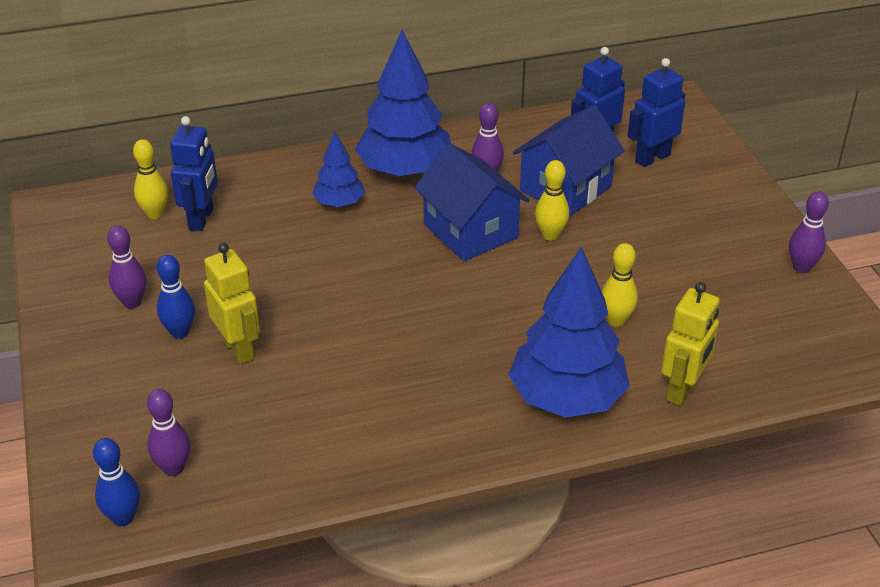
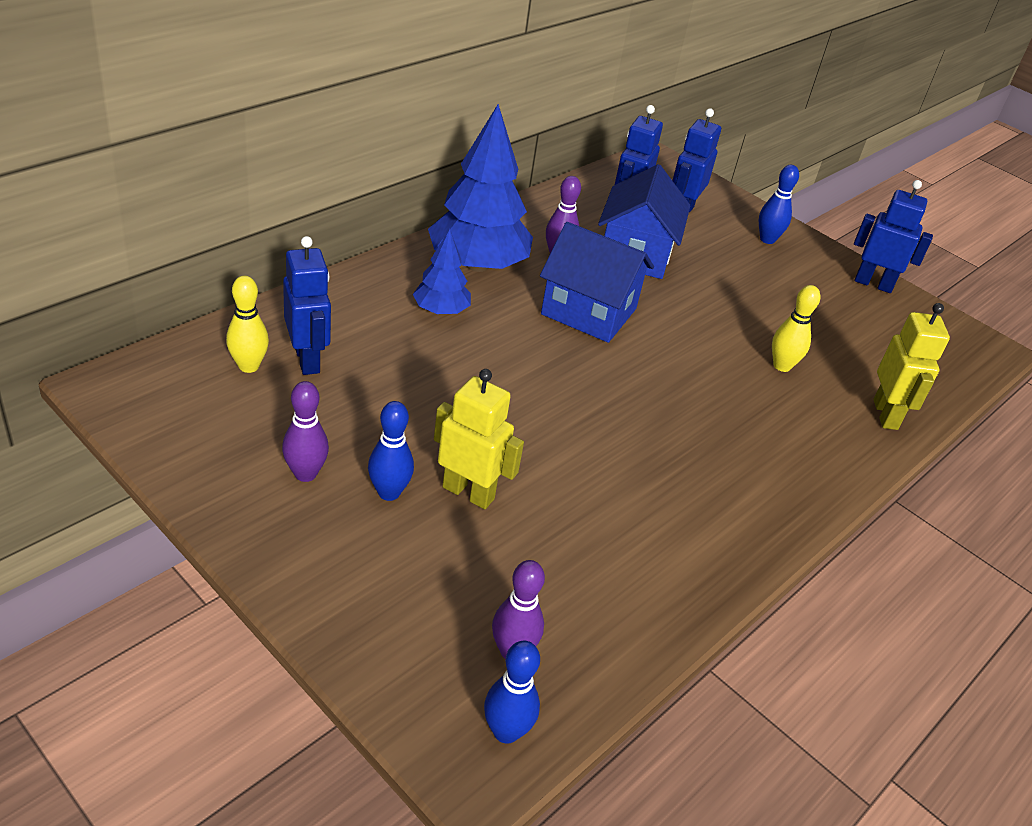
camera: 35 degrees left, 0 degrees up
(550, 235) = (661, 300): yellow bowling pin -> none
(567, 398) = (807, 450): blue tree -> none
(721, 201) = (767, 239): none -> blue bowling pin
(801, 267) = (873, 284): purple bowling pin -> blue robot

